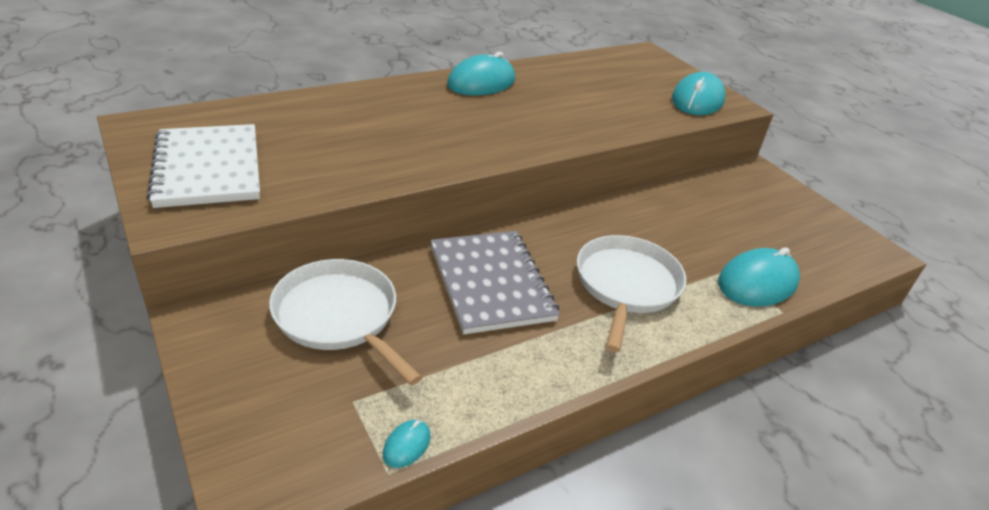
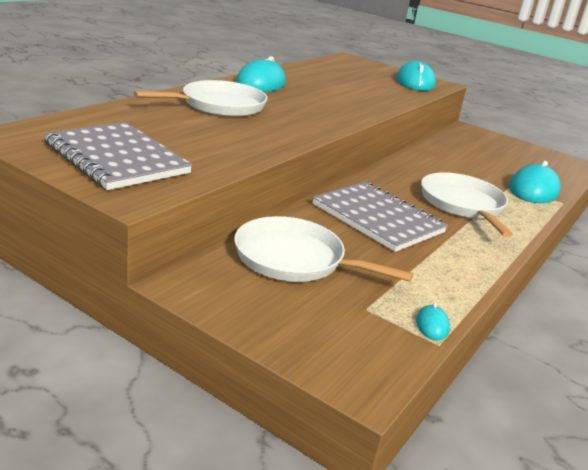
camera: 25 degrees left, 10 degrees down
(208, 168) = (116, 158): white notebook -> grey notebook
(395, 110) = (219, 105): none -> white pan

